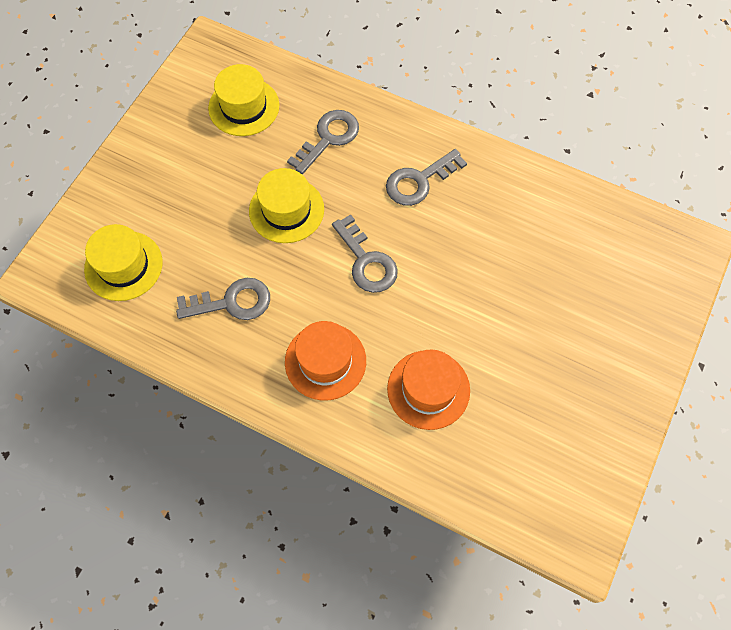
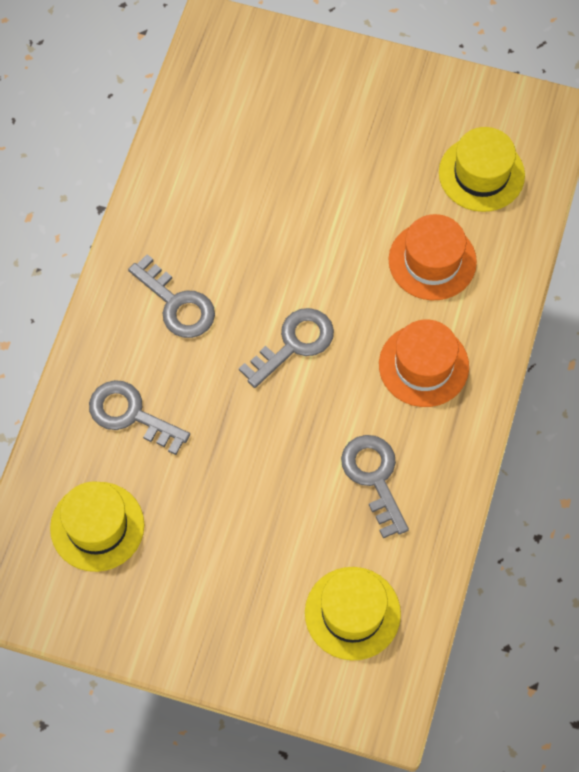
camera: 100 degrees left, 0 degrees up
(286, 210) = (242, 443): yellow hat -> yellow hat (481, 174)

